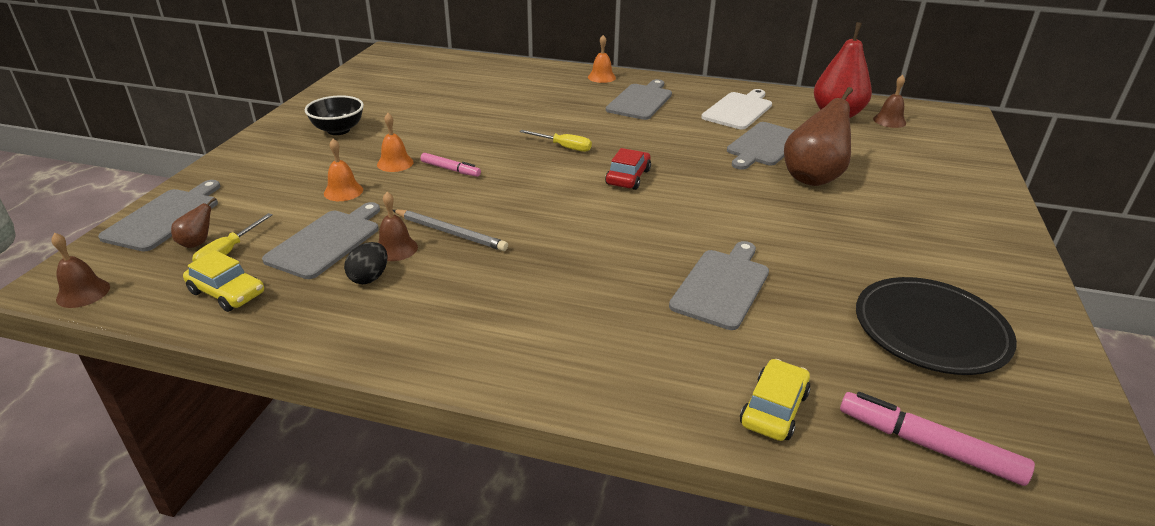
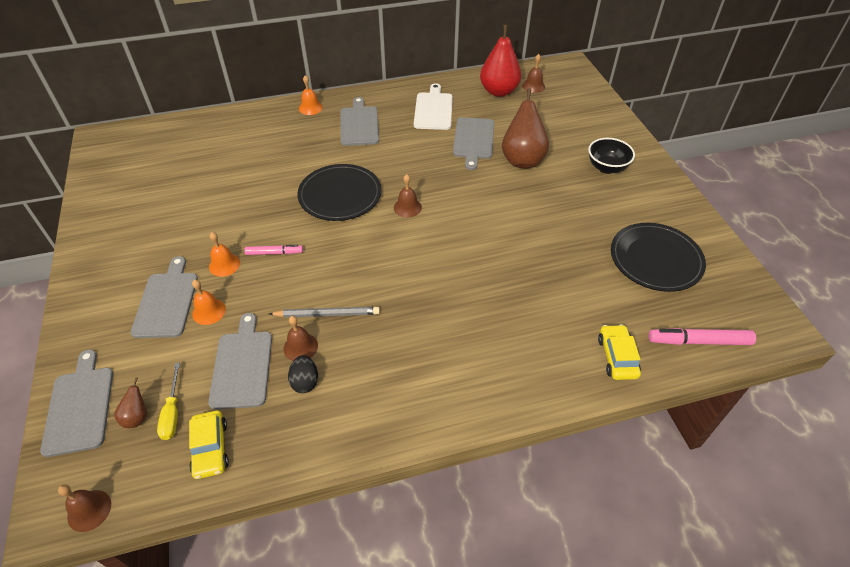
camera: 30 degrees left, 15 degrees up
(227, 292) = (210, 448): yellow car -> yellow car turned 75 degrees clockwise
(338, 130) = (142, 248): black bowl -> black bowl (606, 167)
(563, 147) = (340, 195): yellow screwdriver -> black plate
(628, 177) = (407, 207): red car -> brown bell
(722, 286) = (531, 278): grey cutting board -> grey cutting board (166, 301)

